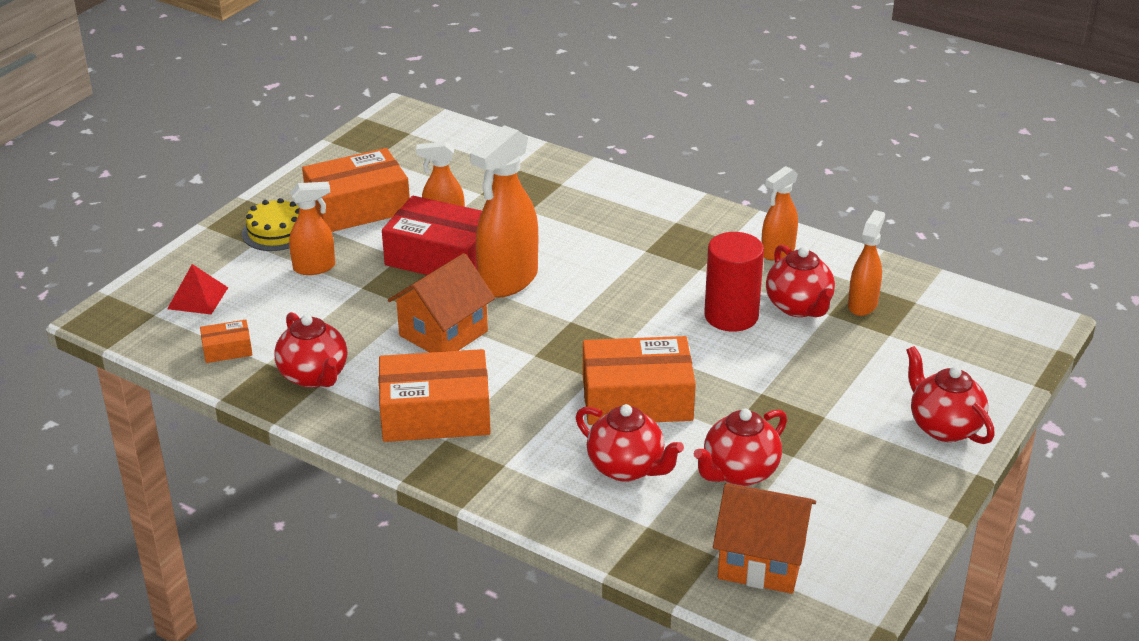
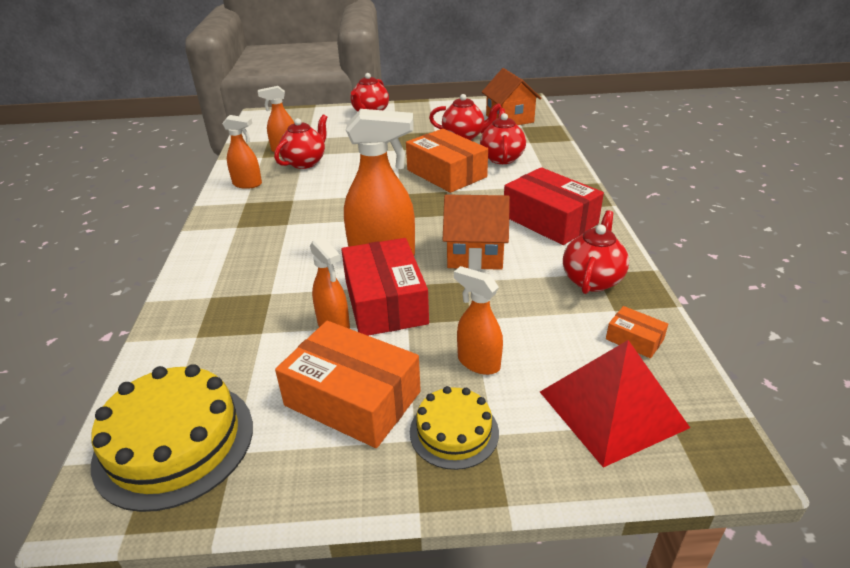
camera: 125 degrees left, 0 degrees up
(198, 298) = (611, 409): red pyramid -> red pyramid, size x1.86
(412, 141) = (174, 442): none -> yellow cake
(435, 414) = (550, 220): orange box -> red box
(731, 316) = (336, 175): red cylinder -> none

